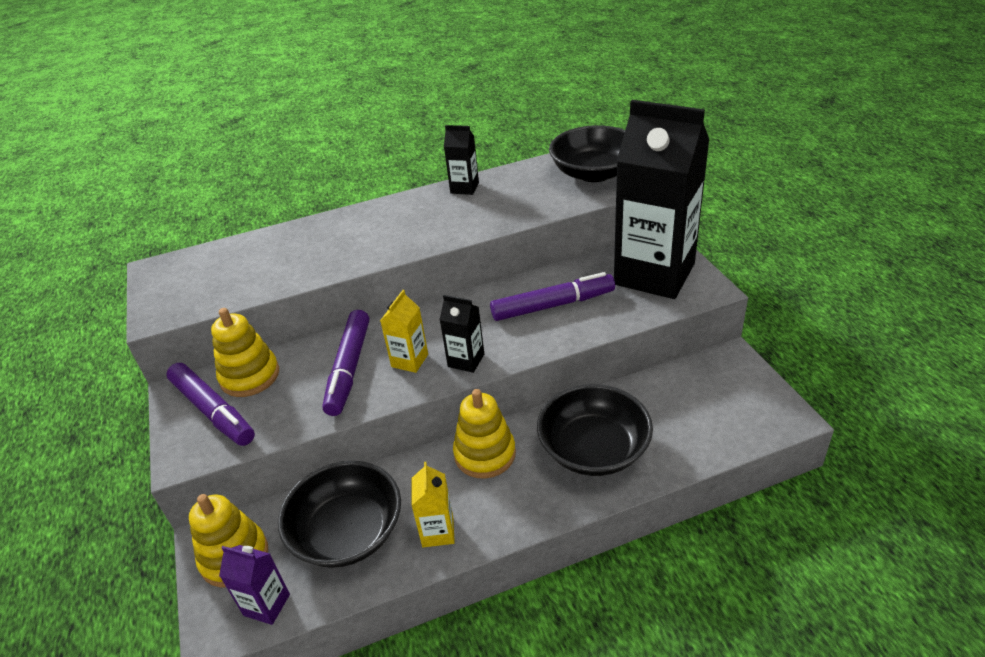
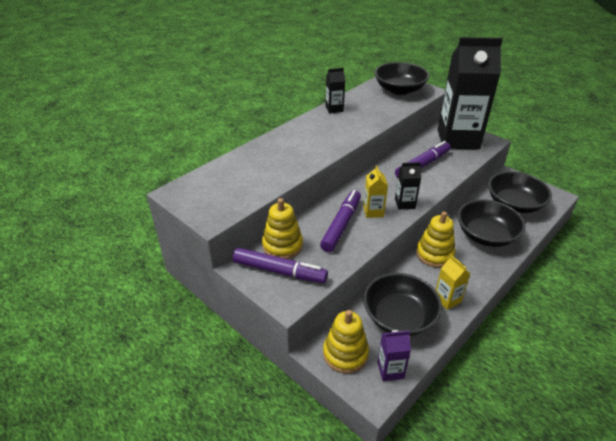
camera: 30 degrees left, 0 degrees up
(349, 368) = (341, 225): purple marker -> purple marker turned 135 degrees counterclockwise
(693, 410) = (514, 204): none -> black bowl

